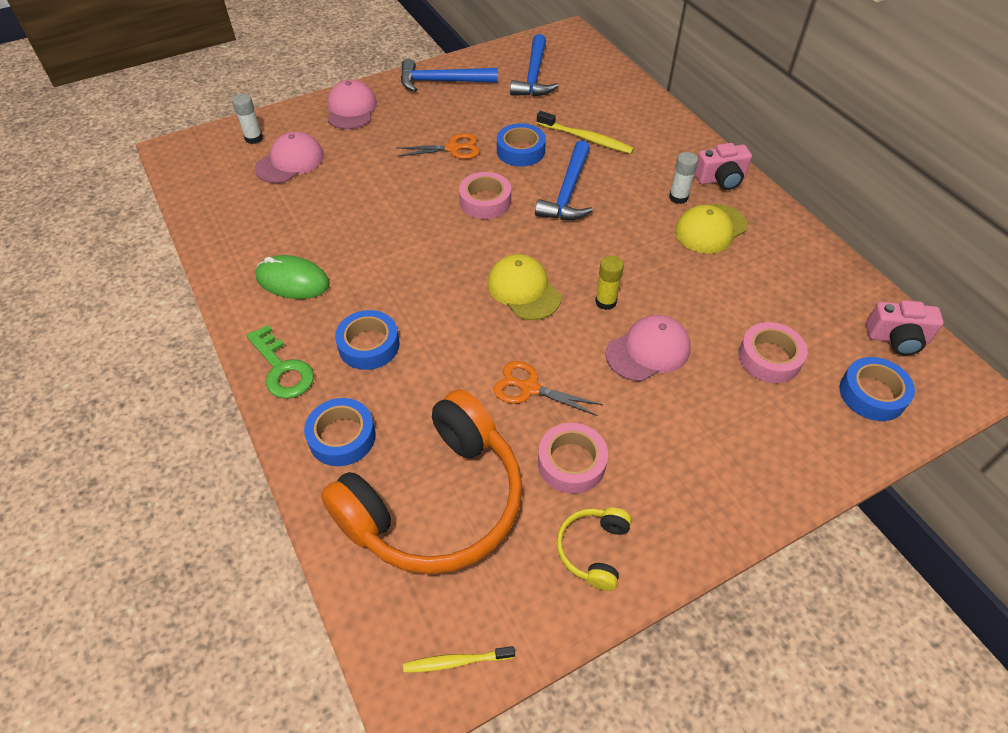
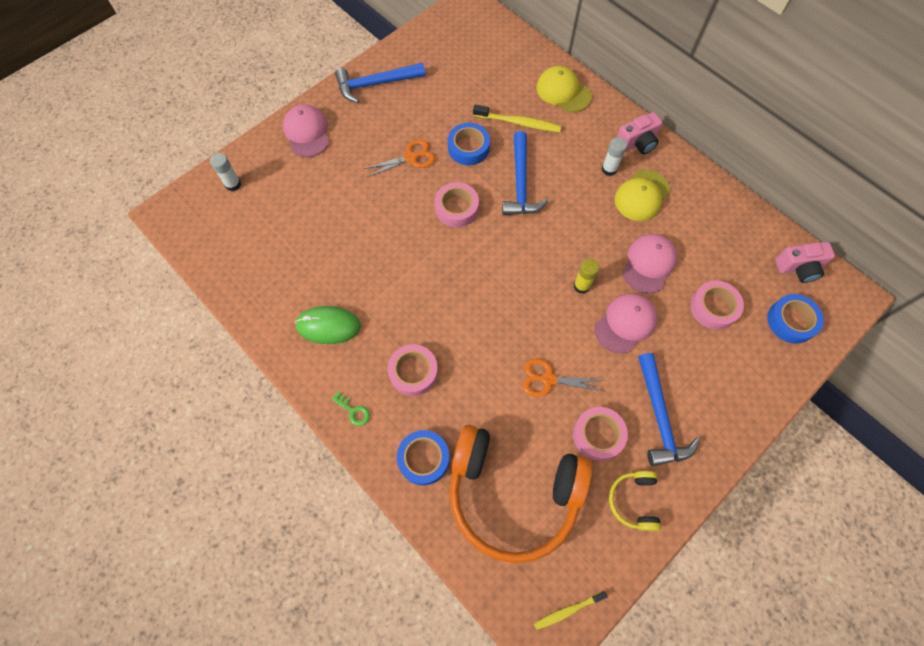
camera: 15 degrees left, 15 degrees up
(282, 368) = (353, 411): green key -> green key, size x0.55
(290, 162) = (276, 203): pink cap -> pink cap (649, 264)
(369, 345) = (413, 372): blue tape -> pink tape
(436, 502) = (512, 494): orange headphones -> orange headphones turned 75 degrees clockwise
(523, 290) = (515, 290): yellow cap -> yellow cap (563, 91)
(533, 76) = (453, 61): blue hammer -> blue hammer (659, 417)

